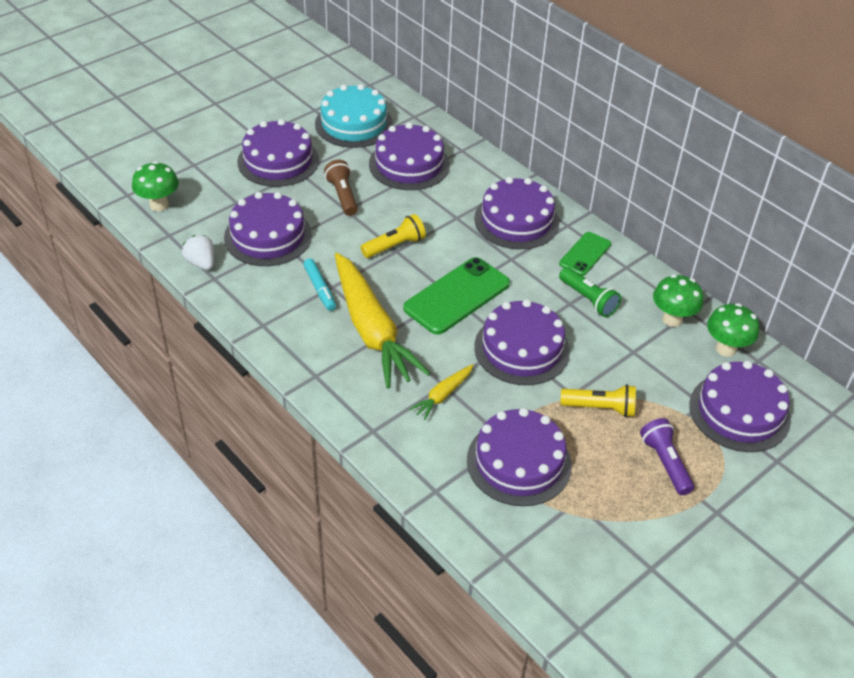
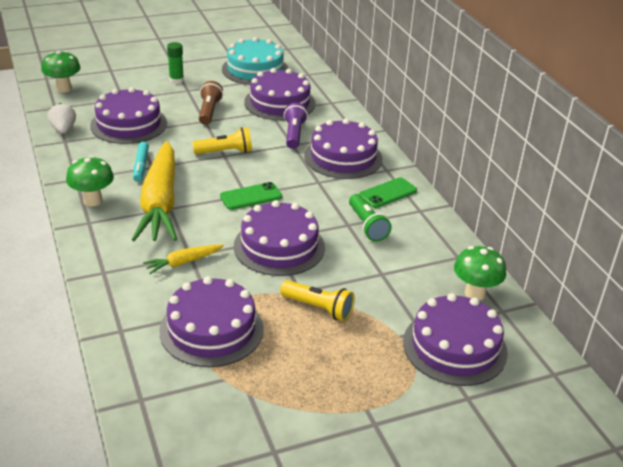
camera: 20 degrees right, 10 degrees down
(278, 161) = (176, 80): purple cake -> green glue stick
(457, 296) = (251, 196): green phone -> green phone, size x0.58
(665, 463) = (350, 368): purple flashlight -> purple flashlight (294, 134)
(672, 319) = (436, 258): green mushroom -> green mushroom (93, 201)

